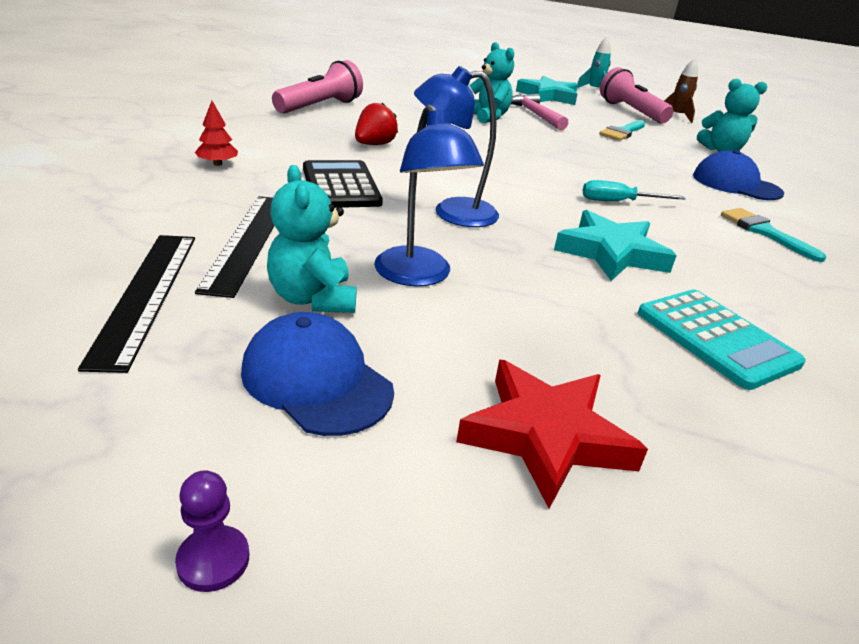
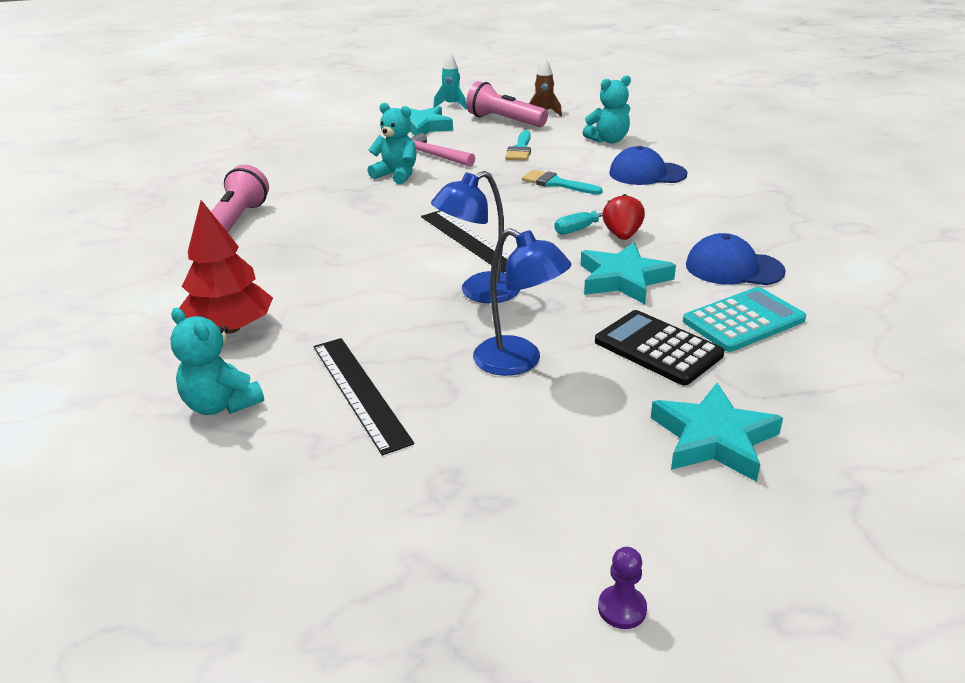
camera: 25 degrees left, 0 degrees up
(145, 294) = (346, 474): black ruler -> black ruler (469, 240)
(217, 164) = (230, 328): red tree -> red tree, size x2.10
(313, 299) = (469, 416): turquoise teddy bear -> turquoise teddy bear (221, 404)
(316, 380) = (546, 474): blue cap -> blue cap (733, 268)
(341, 186) = (364, 304): black calculator -> black calculator (658, 348)
(374, 144) = (338, 248): red strawberry -> red strawberry (622, 235)
(545, 436) = (713, 439): red star -> turquoise star
(716, 338) = (743, 320): turquoise calculator -> turquoise calculator turned 60 degrees counterclockwise
(764, 232) = (701, 214): turquoise brush -> turquoise brush (556, 183)

